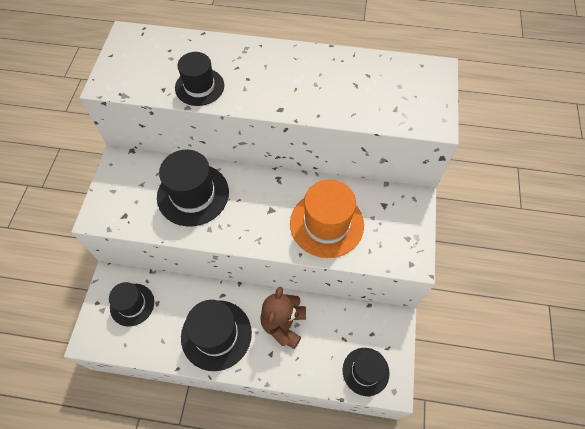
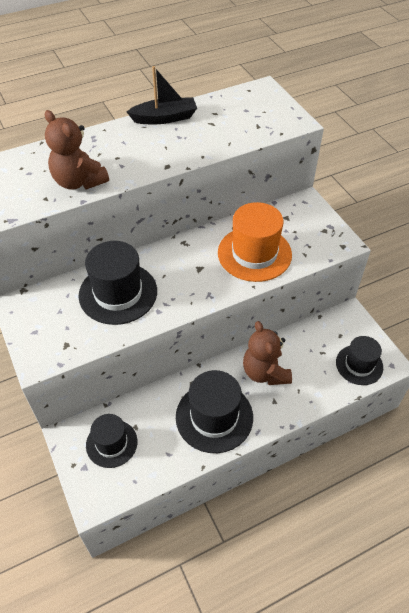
camera: 35 degrees left, 10 degrees down
(199, 87) = (79, 181): black hat -> brown teddy bear
(319, 58) = (164, 118): none -> black boat

